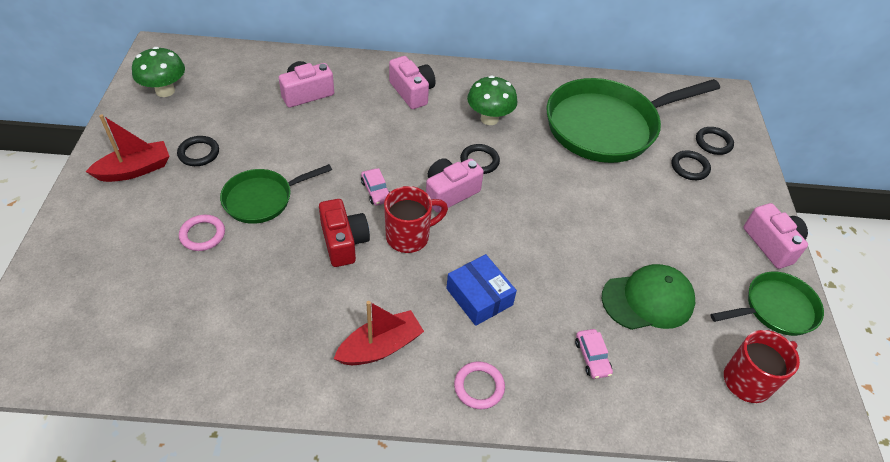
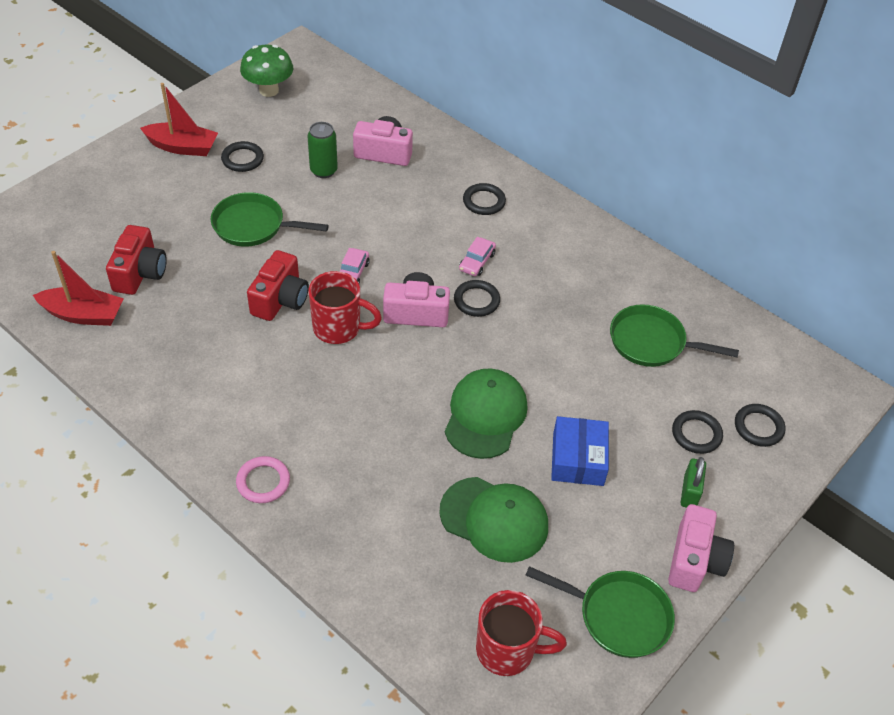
camera: 40 degrees right, 0 degrees up
(202, 235) = (180, 228): pink ring -> none
(204, 291) = (140, 273): none -> red camera
(274, 129) = (323, 171): none -> green can
(380, 347) = (221, 399): red boat -> red boat (83, 314)
(412, 92) = (484, 201): pink camera -> black ring
(479, 296) = (343, 414): blue box -> blue box (578, 459)
(489, 119) = (532, 267): green mushroom -> none
(568, 234) = (485, 415): none -> green cap
(592, 357) = (383, 527): pink car -> pink car (477, 261)
(607, 126) = (652, 342): green pan -> green pan, size x0.53
(724, 205) = (690, 492): none -> green padlock

